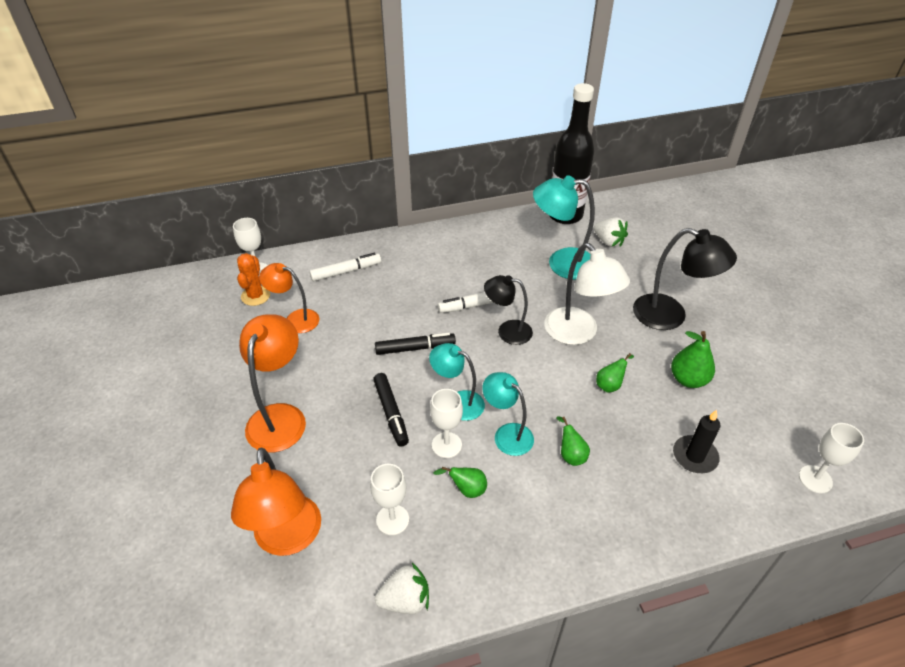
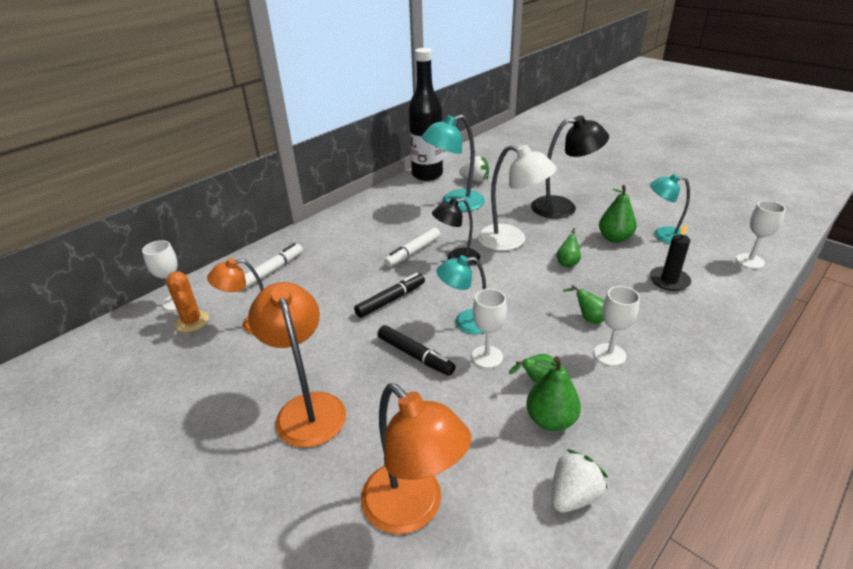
camera: 30 degrees left, 10 degrees down
(392, 520) = (497, 437): white goblet -> white goblet (609, 354)
(446, 530) = (550, 420): none -> green pear
(507, 434) = (527, 326): turquoise lamp -> turquoise lamp (663, 235)

